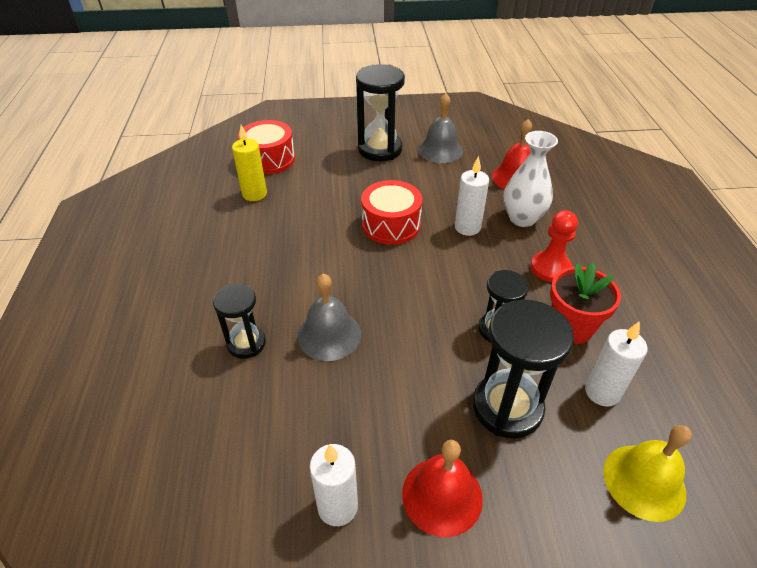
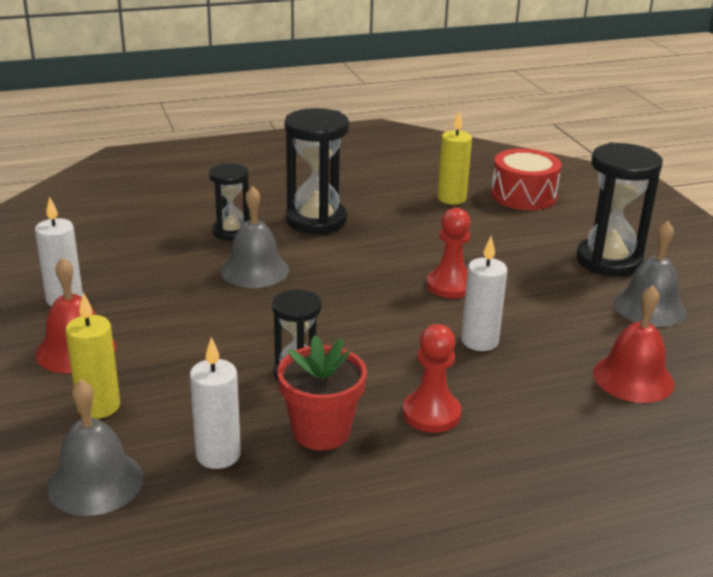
camera: 75 degrees right, 15 degrees down
(391, 225) = (450, 286): red drum -> red pawn
(507, 407) = (183, 384): black hourglass -> black hourglass (316, 220)
(522, 218) = (530, 387): white vase -> none
(538, 476) = (99, 406): none -> yellow candle
(644, 481) = (95, 482): yellow bell -> grey bell

